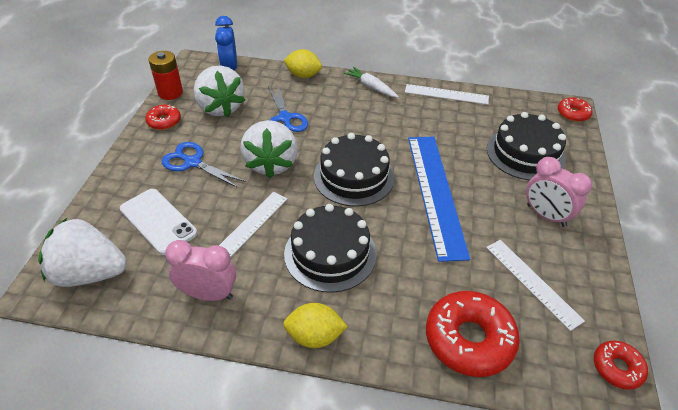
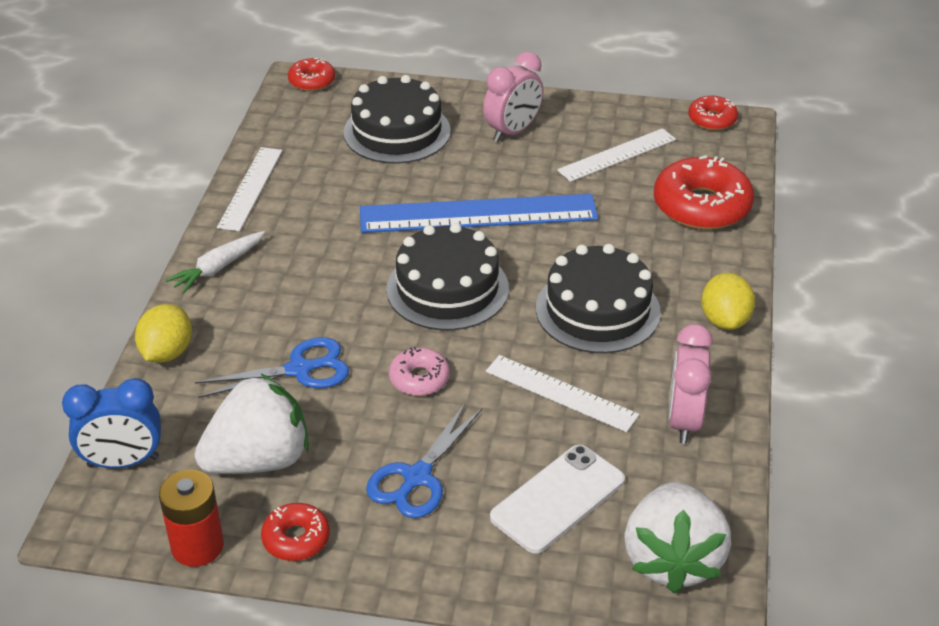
camera: 90 degrees left, 5 degrees down
(271, 163) = (419, 379): white strawberry -> pink donut

